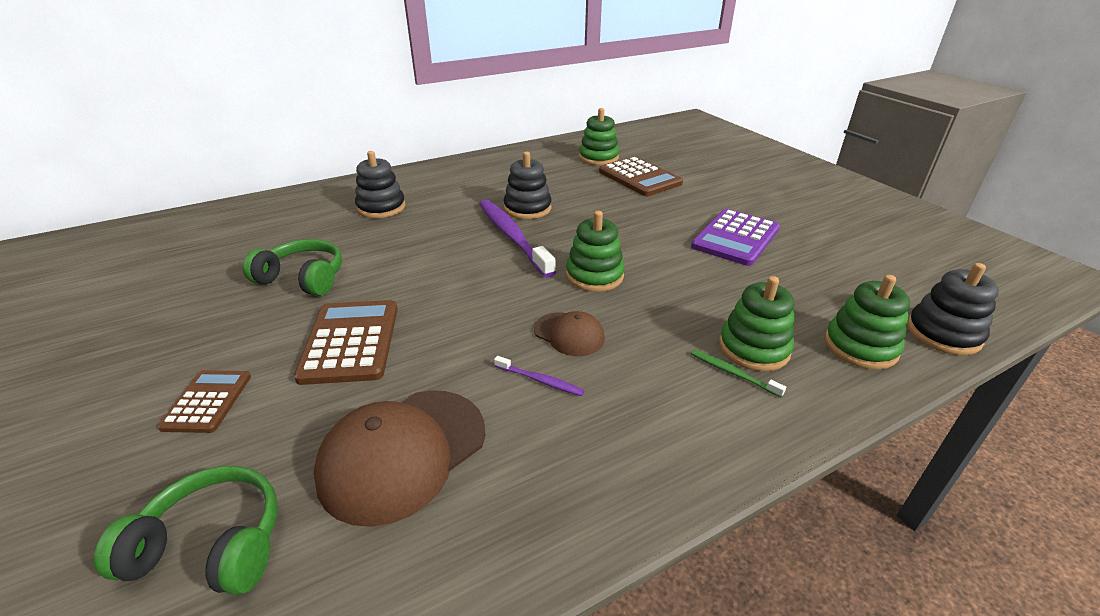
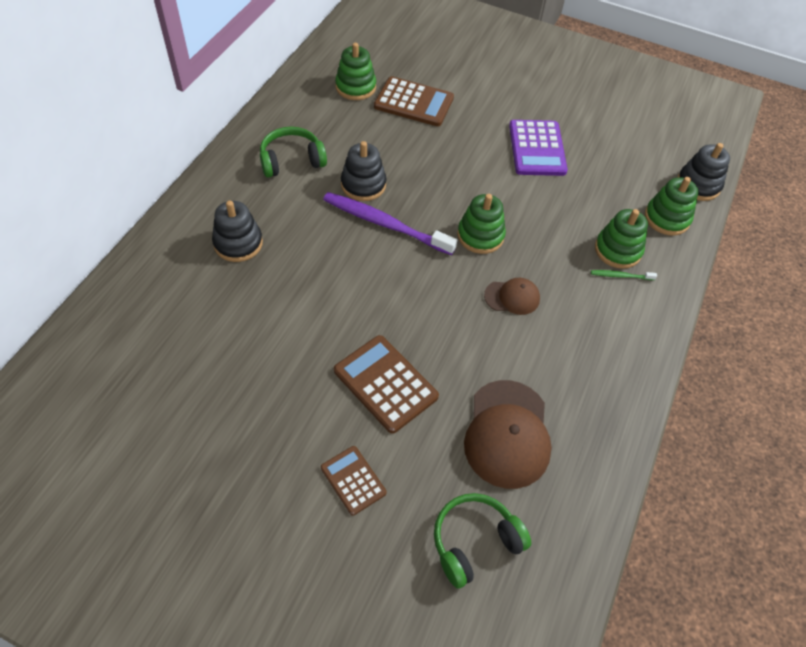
camera: 40 degrees left, 20 degrees up
(303, 278) = (276, 352): green headphones -> green headphones (291, 160)
(540, 380) = (529, 342): purple toothbrush -> none

